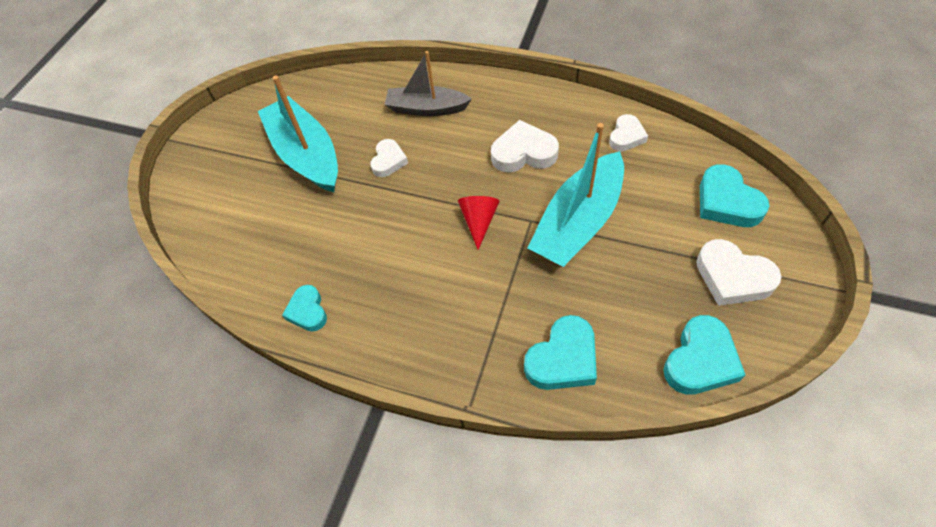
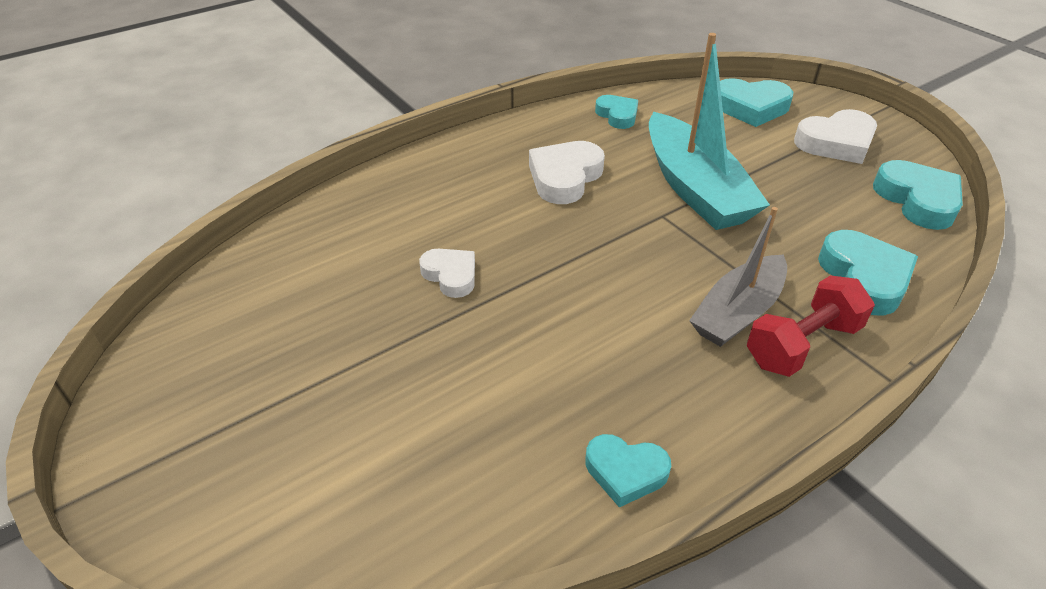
camera: 60 degrees left, 15 degrees down
(306, 155) = (338, 346): turquoise boat -> none
(426, 108) = (409, 209): grey boat -> grey boat (738, 312)
(464, 349) = (802, 344): none -> red dumbbell
(479, 221) = (626, 249): red cone -> none
(626, 136) = (617, 115): white heart -> turquoise heart

